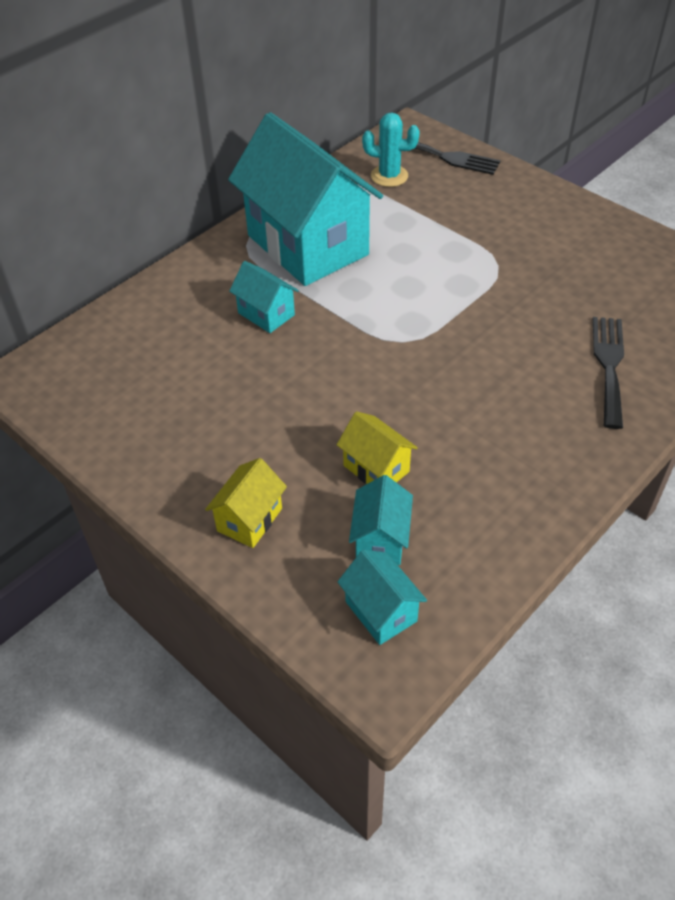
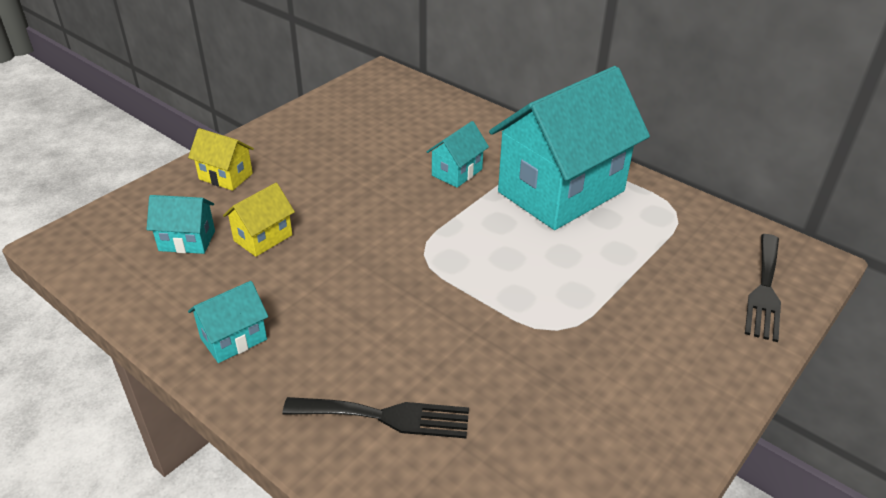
camera: 85 degrees right, 10 degrees down
(381, 611) = (119, 241): turquoise house -> turquoise house (233, 339)
(389, 176) = (702, 244): turquoise cactus -> none

